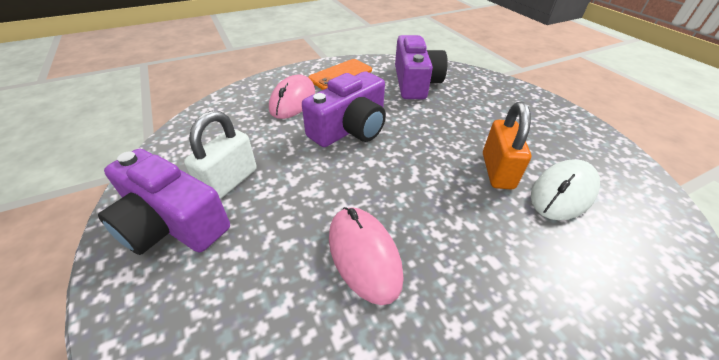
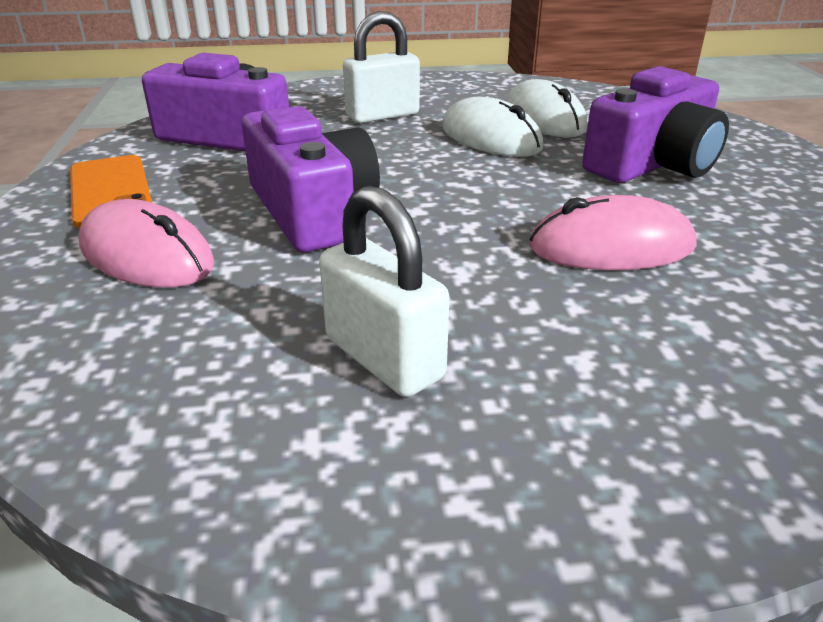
camera: 70 degrees left, 10 degrees down
(172, 223) = (480, 445): purple camera -> purple camera (653, 164)
(490, 119) = (382, 115): none -> white padlock
(497, 171) = (490, 138): orange padlock -> white mouse

